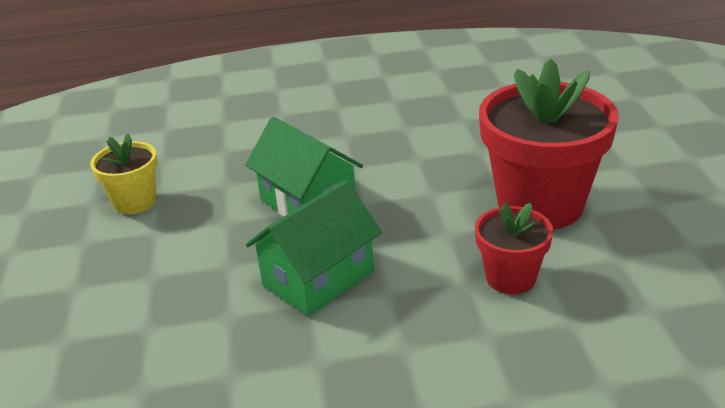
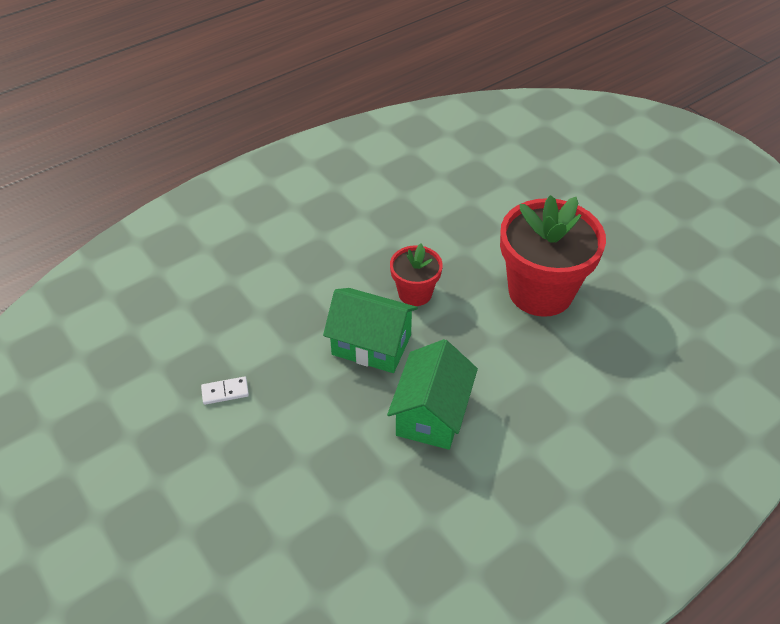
camera: 30 degrees left, 15 degrees up
(135, 202) = (225, 392): yellow flower pot -> white domino
(510, 278) = (560, 365): red flower pot -> red flower pot (415, 293)

